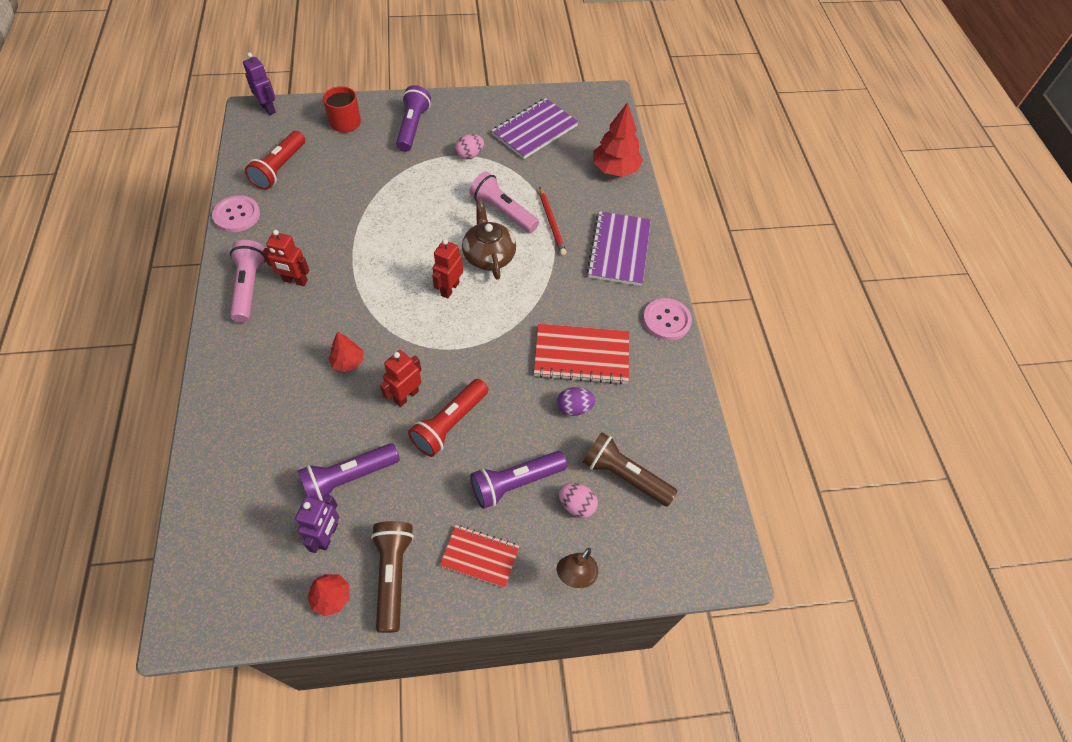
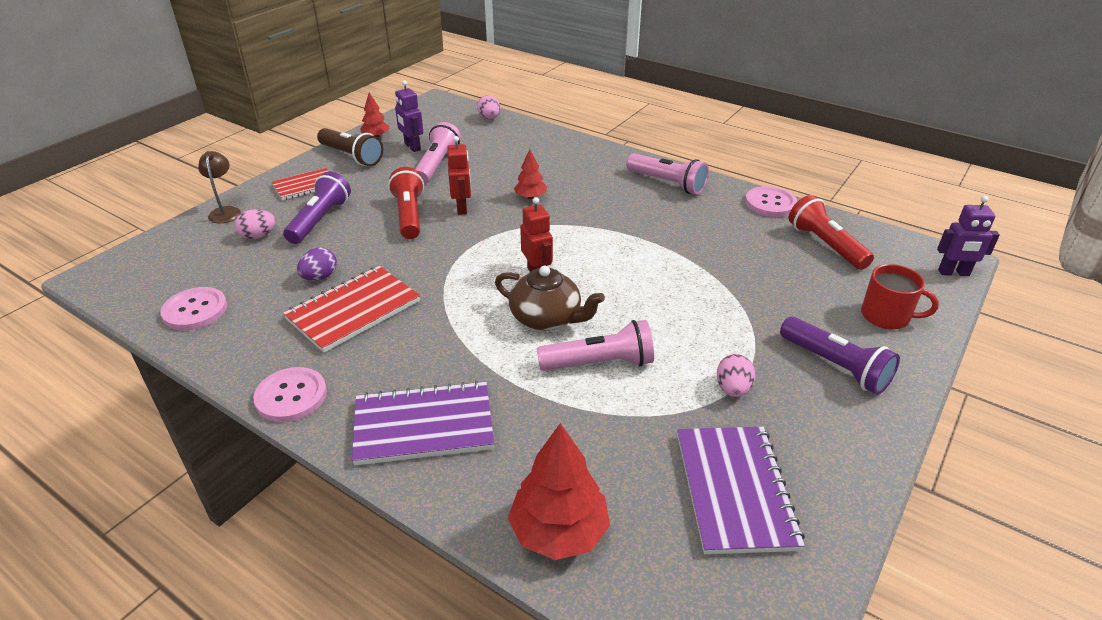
camera: 135 degrees right, 20 degrees down
(200, 520) = (489, 118): none -> pink egg
(295, 281) = (650, 204): red robot -> none
(349, 478) = (437, 165): purple flashlight -> pink flashlight
(552, 223) = (535, 393): red pencil -> none
(619, 250) = (424, 426): purple notebook -> purple notebook turned 60 degrees counterclockwise
(624, 476) = (231, 269): brown flashlight -> none
(676, 446) = (195, 310): none -> pink button

